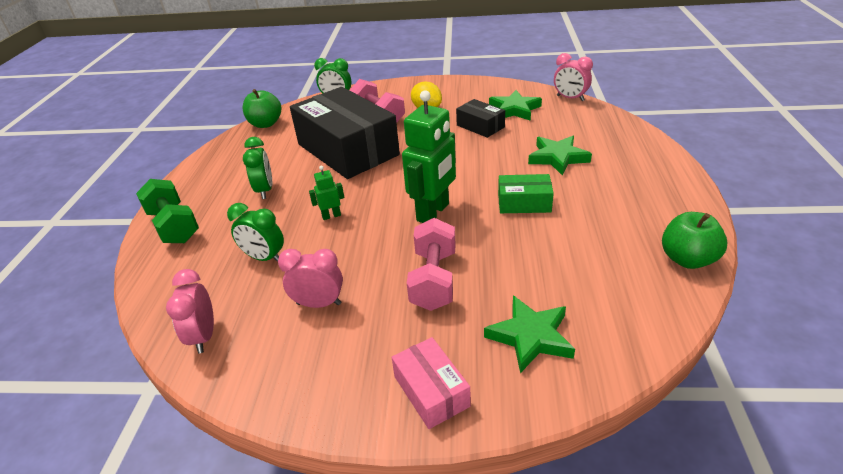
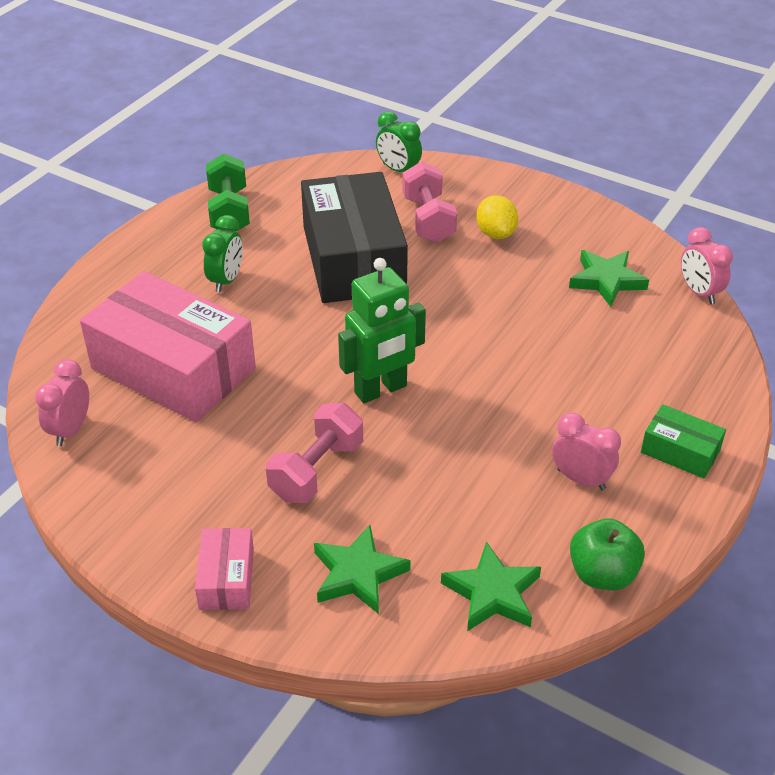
camera: 25 degrees right, 5 degrees up
(174, 226) = (110, 288): green dumbbell -> green dumbbell (229, 211)
(264, 258) = (173, 368): green clock -> pink box
(265, 124) = (288, 178): green apple -> none
(319, 304) = (190, 445): pink clock -> pink clock (581, 479)
(331, 216) = (272, 346): green robot -> none
(480, 126) = (539, 290): black box -> none
(524, 203) = (491, 423): green box -> green box (680, 451)
(558, 158) = (590, 379): green star -> green star (492, 593)

